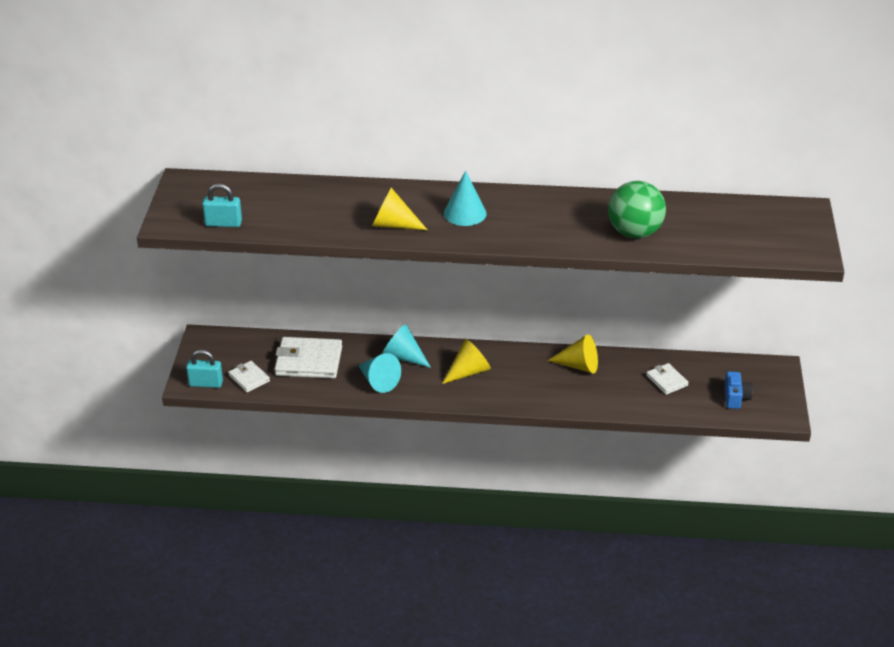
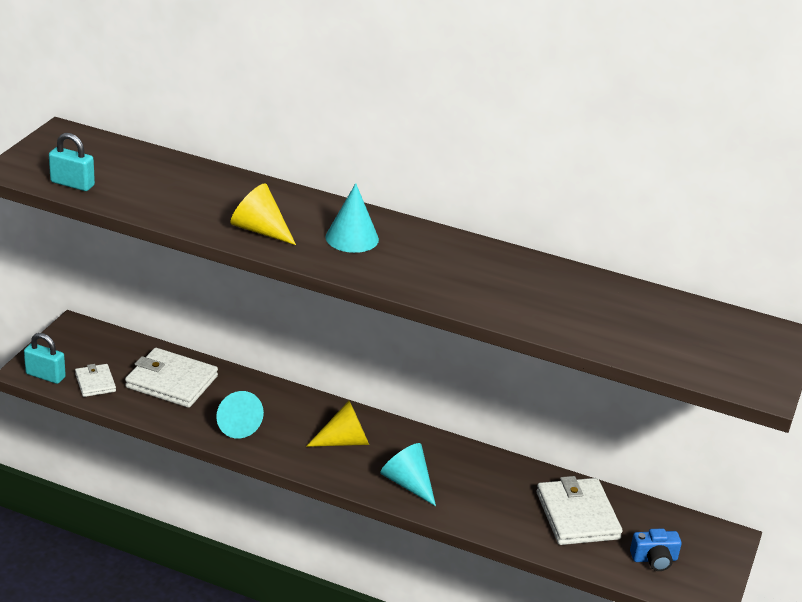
camera: 15 degrees right, 5 degrees down
(403, 357) = (280, 405): turquoise cone -> turquoise cone (408, 483)
(578, 365) = (479, 469): yellow cone -> none
(634, 233) = (543, 308): green ball -> none
(666, 381) = (577, 515): white wallet -> white wallet, size x1.82
(735, 397) = (654, 559): blue camera -> blue camera turned 60 degrees clockwise

